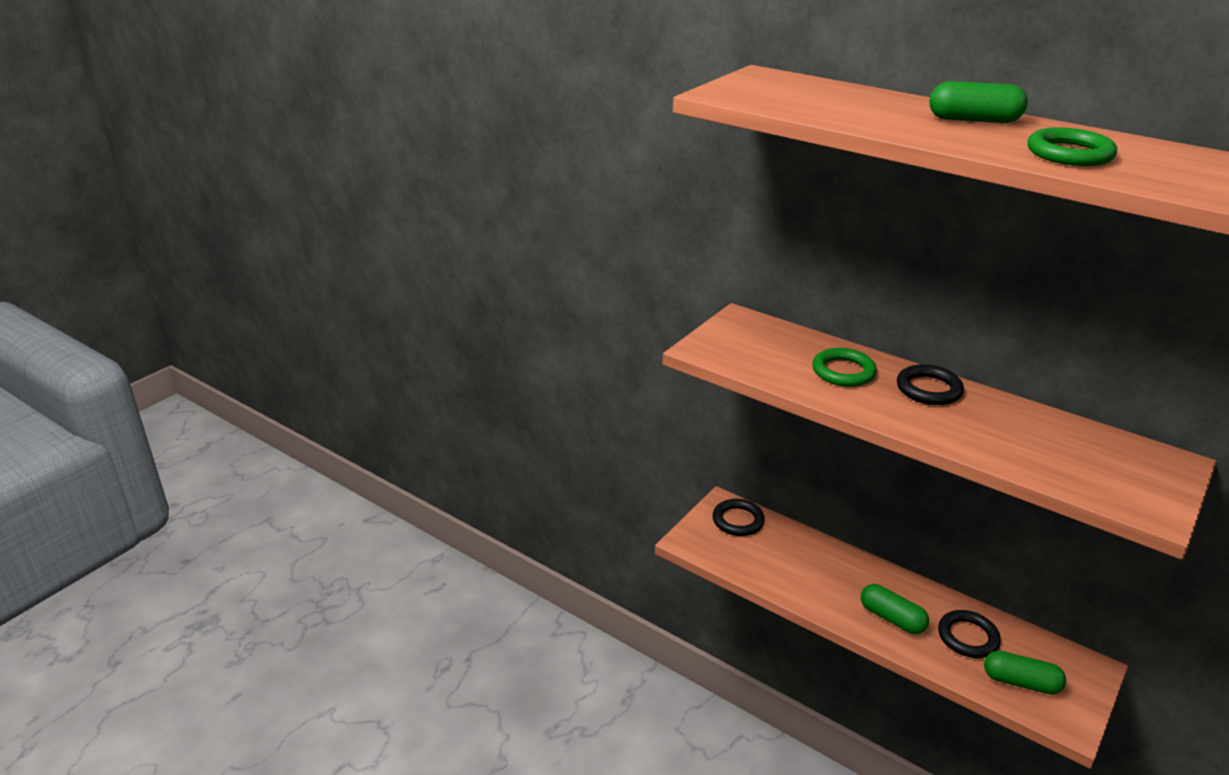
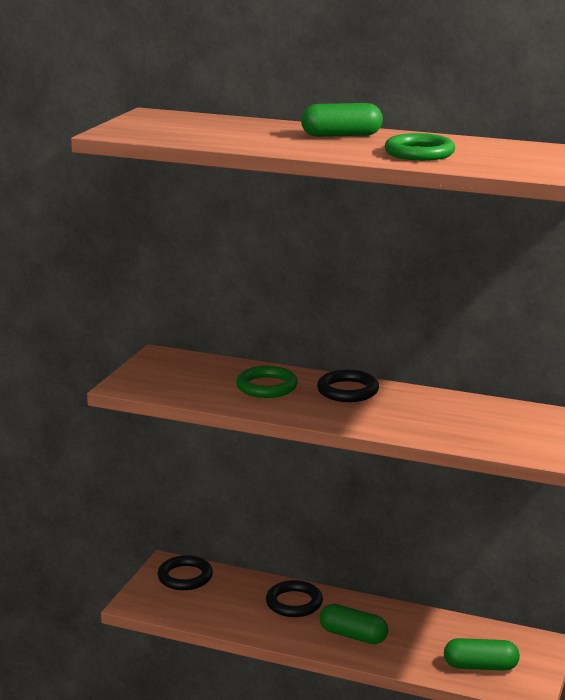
camera: 15 degrees left, 10 degrees down
(967, 637) = (427, 639): black ring -> black ring (294, 603)

